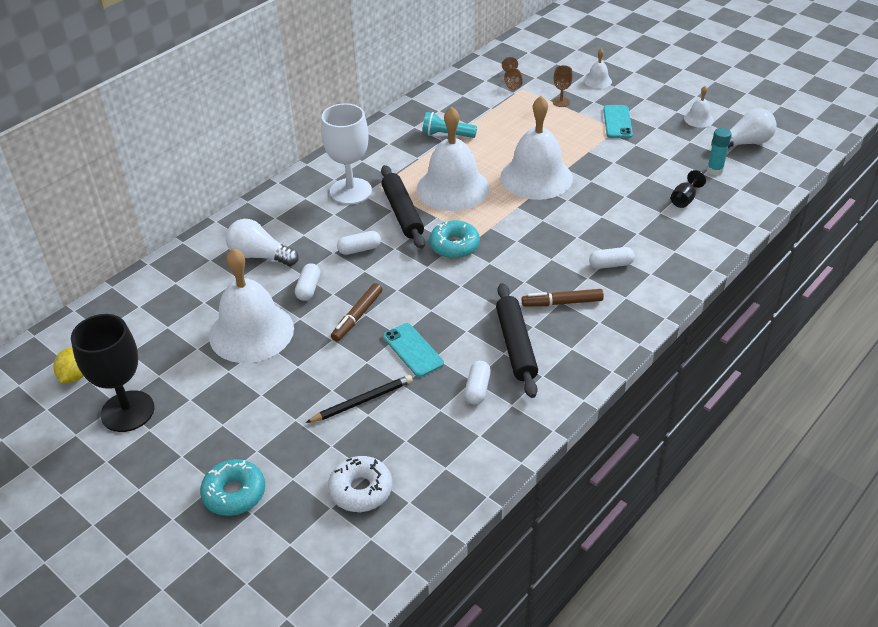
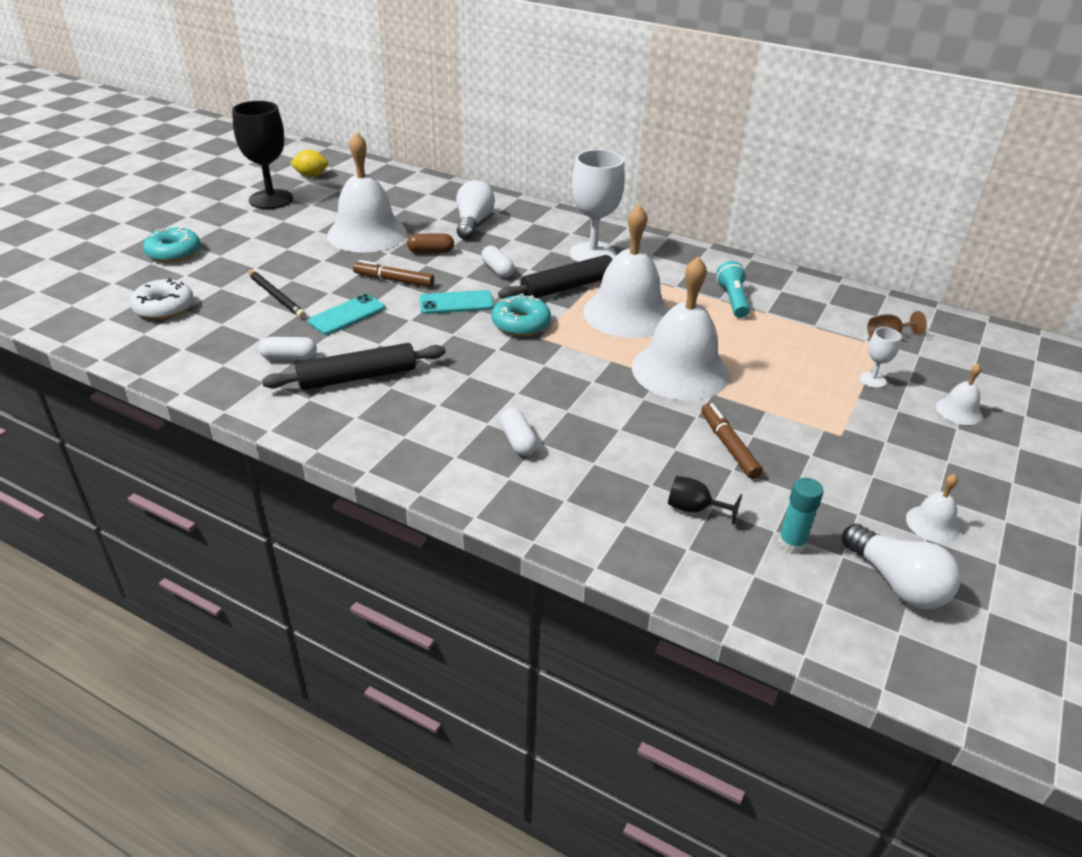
camera: 75 degrees right, 5 degrees down
(308, 288) = (431, 251): white capsule -> brown capsule
(561, 102) = (872, 380): brown goblet -> white goblet
(562, 303) = (435, 405): brown marker -> brown marker (729, 446)
(617, 122) = (859, 434): turquoise phone -> turquoise phone (456, 303)

